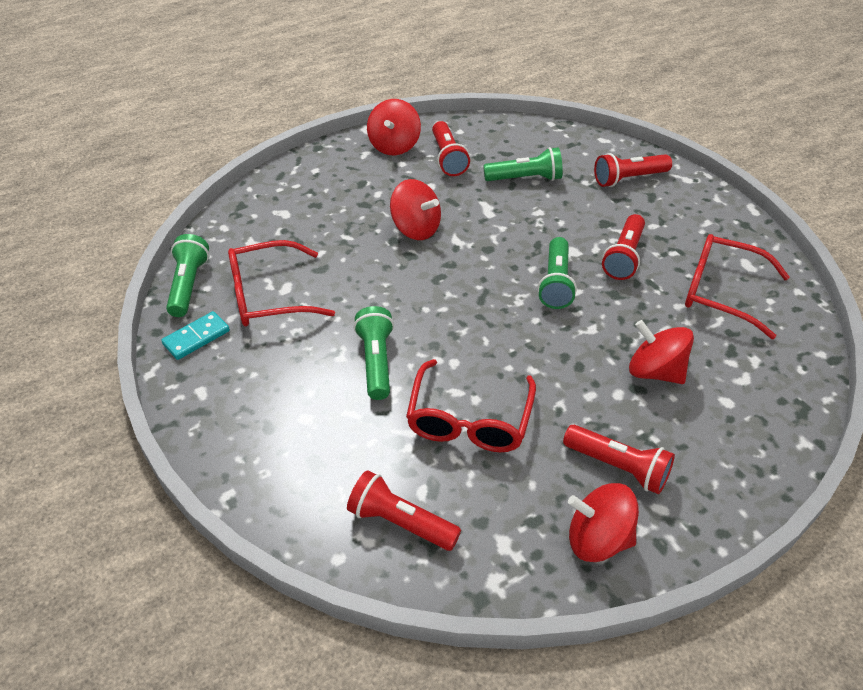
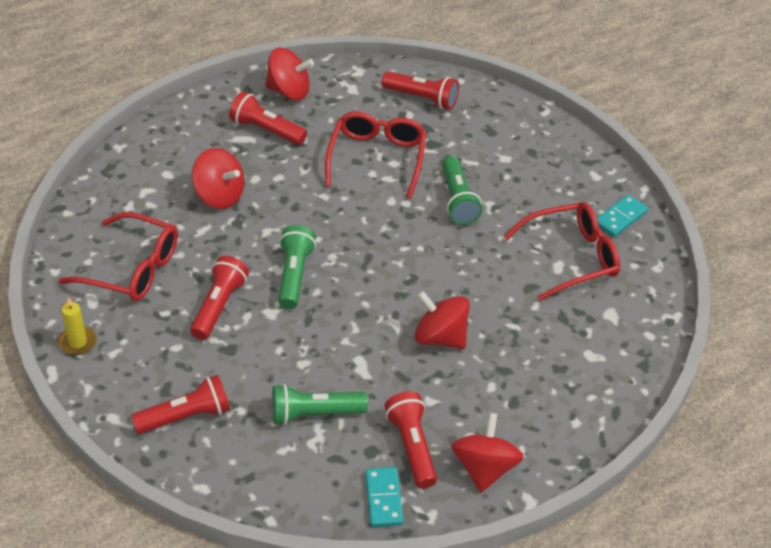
camera: 175 degrees right, 0 degrees up
(188, 285) = (653, 267): green flashlight -> none
(470, 132) = (384, 499): none -> turquoise domino
(743, 230) = (78, 342): none -> yellow candle

